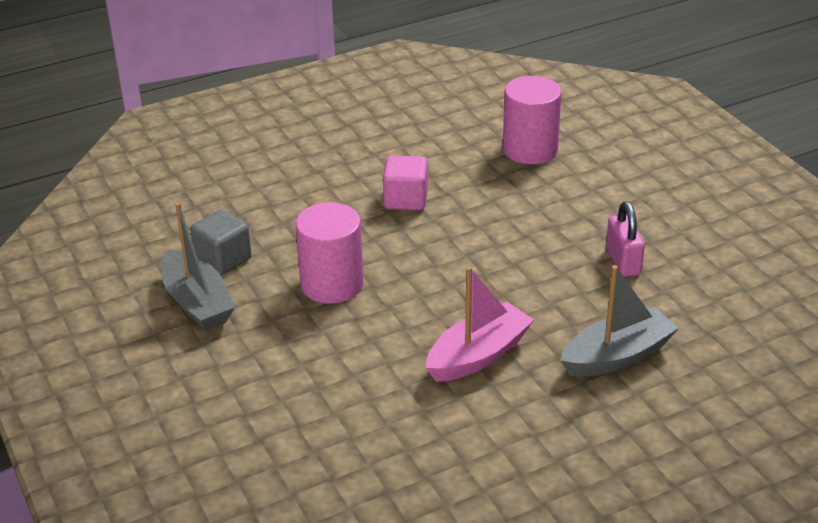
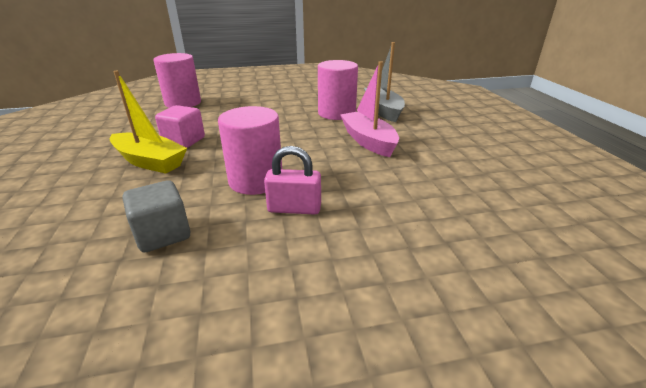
camera: 75 degrees left, 5 degrees down
(197, 303) = (220, 261): grey boat -> none
(345, 197) = (150, 161): none -> yellow boat
(573, 306) = (336, 113): none -> pink cylinder
(623, 261) = (307, 99): pink padlock -> pink padlock (294, 208)

